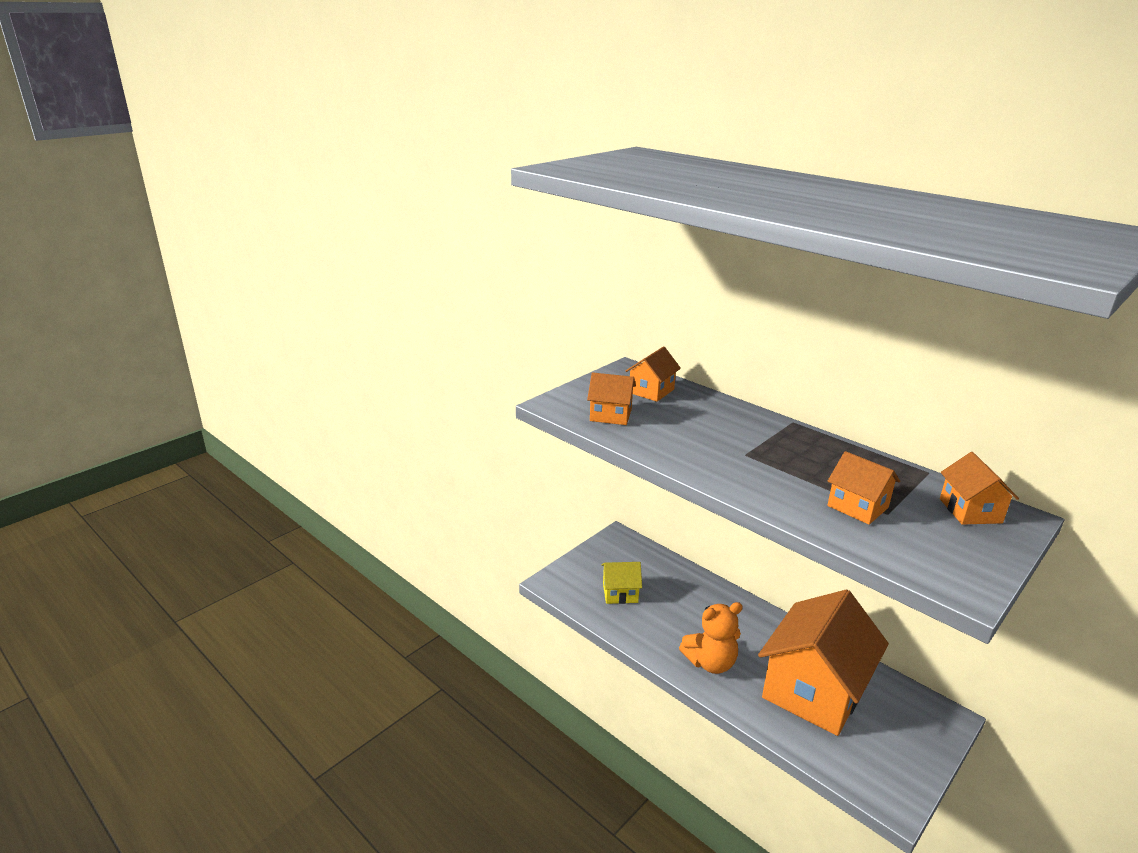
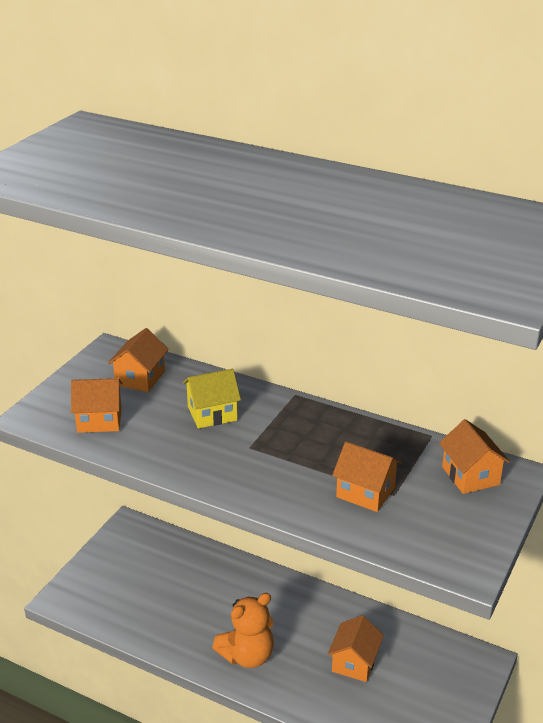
camera: 15 degrees left, 5 degrees up
(620, 593) = (140, 595): yellow house -> yellow house (212, 413)
(814, 690) = (354, 662): orange house -> orange house, size x0.45

